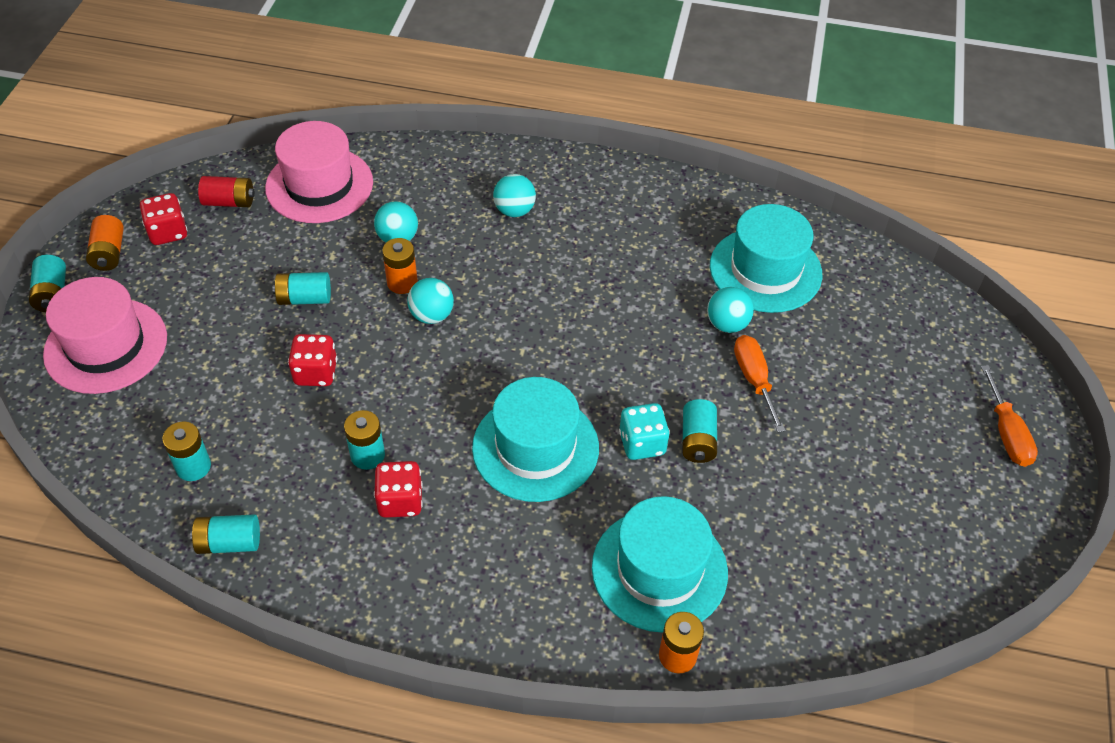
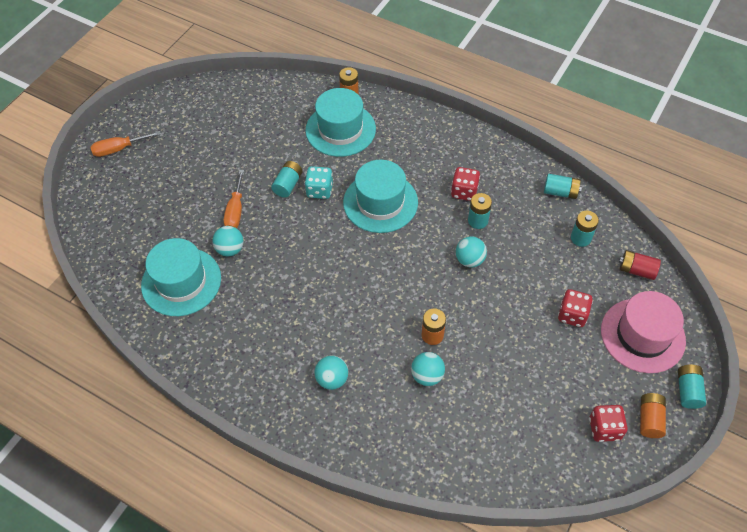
camera: 160 degrees left, 5 degrees up
(229, 202) = (555, 449): red battery -> red battery (636, 270)
(304, 298) = (503, 339): turquoise battery -> none
(316, 373) = (502, 280): red dice -> red dice (572, 315)
(319, 185) = (479, 448): pink hat -> none
(432, 315) = (418, 303): turquoise ball -> turquoise ball (469, 260)
(1006, 433) = (119, 149): orange screwdriver -> orange screwdriver turned 120 degrees counterclockwise

